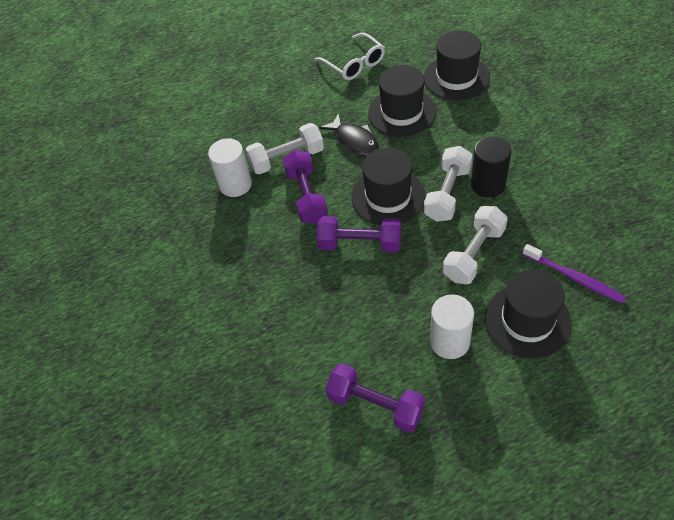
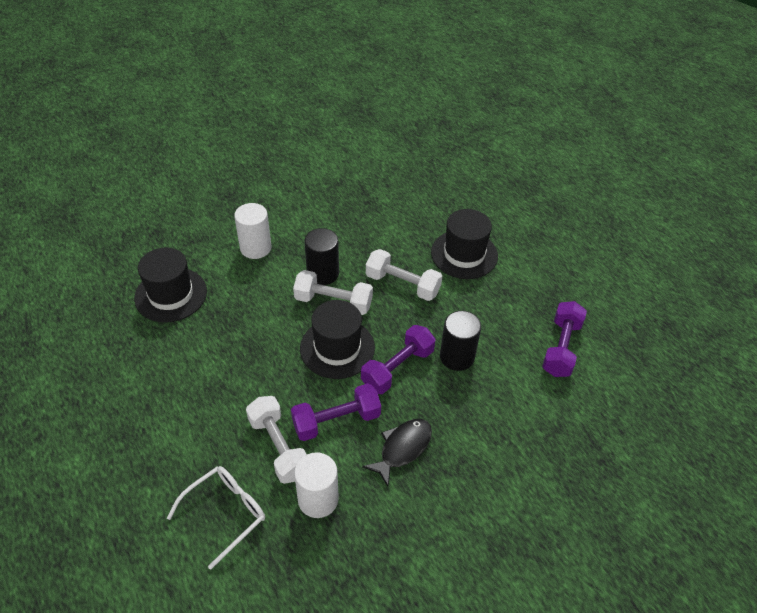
camera: 105 degrees left, 5 degrees down
(354, 64) = (124, 390): white glasses -> white glasses (225, 513)
(354, 141) = (256, 381): black fish -> black fish (402, 448)
(360, 244) = (397, 368): purple dumbbell -> purple dumbbell turned 45 degrees clockwise
(370, 296) = (457, 357): none -> black cylinder
(401, 112) = (217, 340): black hat -> none
(450, 341) = (492, 301): white cylinder -> white cylinder (255, 248)
(574, 278) = (420, 226): purple toothbrush -> none

